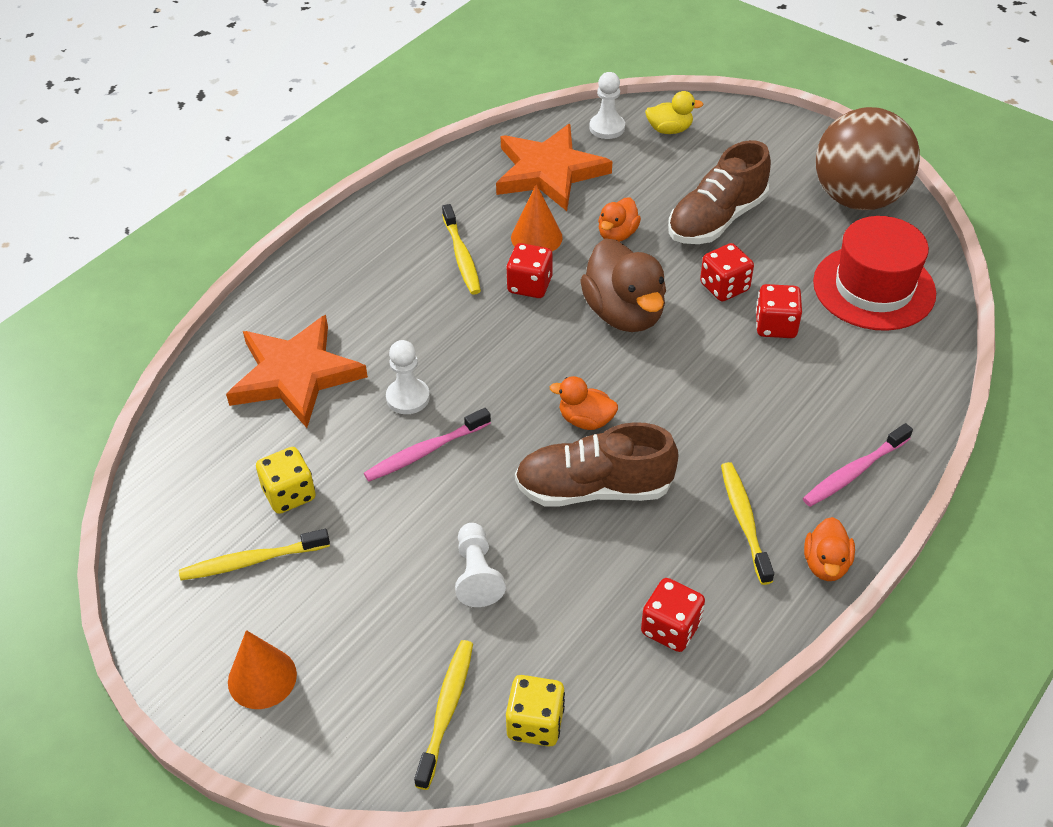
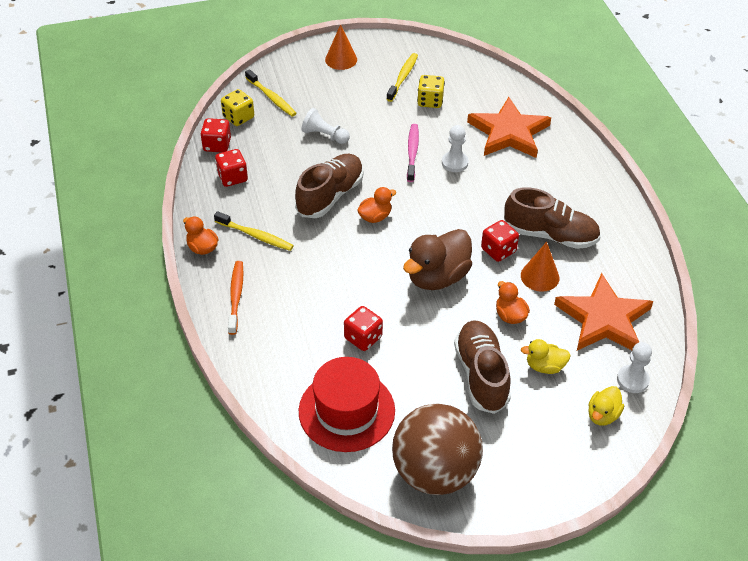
camera: 125 degrees right, 0 degrees up
(461, 256) = (550, 235): yellow toothbrush -> brown shoe
(624, 313) = (437, 277): brown duck -> brown duck turned 60 degrees counterclockwise
(656, 184) = (544, 366): none -> yellow duck
(724, 287) = (416, 336): red dice -> red dice (217, 145)
(854, 472) = (236, 296): pink toothbrush -> orange toothbrush

